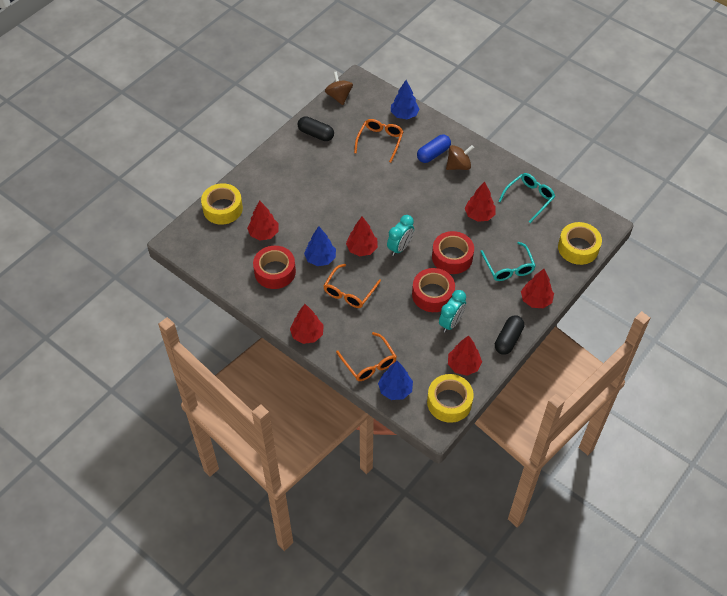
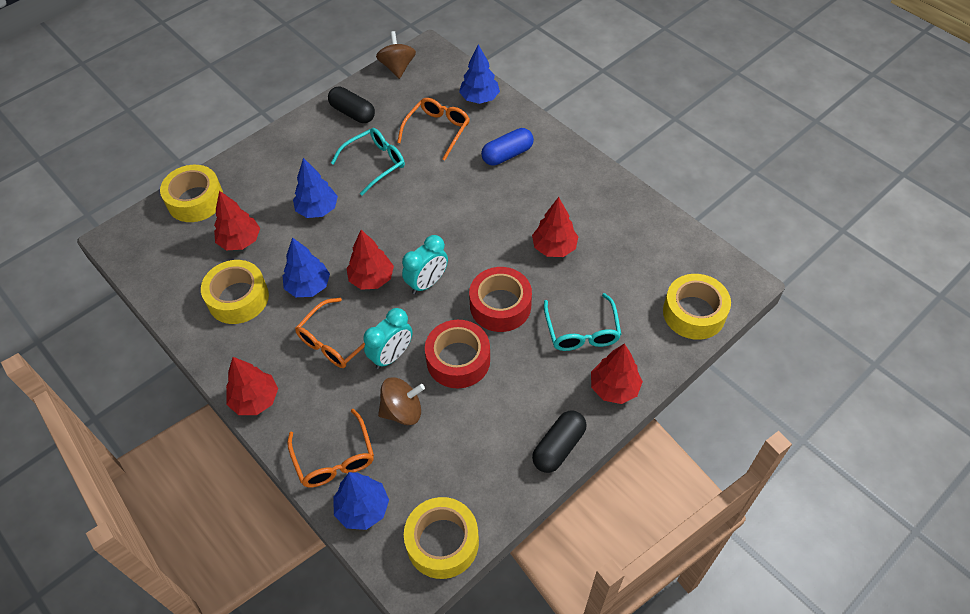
camera: 10 degrees right, 0 degrees up
(275, 272) = (238, 298): red tape -> yellow tape
(311, 206) = (317, 210): none -> blue tree
(451, 323) = (475, 408): turquoise clock -> turquoise clock (391, 356)
(458, 166) = (539, 174): brown spinning top -> brown spinning top (402, 411)
(463, 365) = (479, 481): red tree -> none
(529, 198) = (632, 231): turquoise glasses -> turquoise glasses (375, 163)

